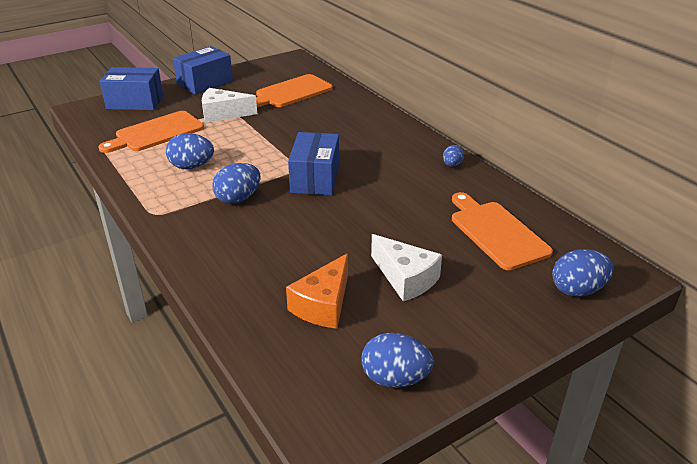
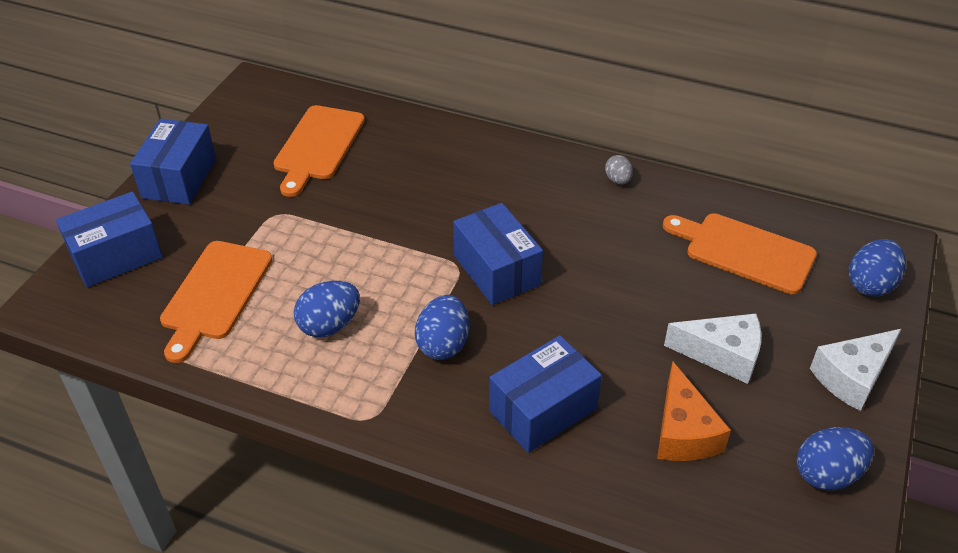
camera: 35 degrees left, 10 degrees up
(223, 114) = (269, 221): white cheese -> white cheese (852, 377)
(251, 253) = (543, 410): none -> blue box
(452, 165) = (617, 180): blue egg -> grey egg

